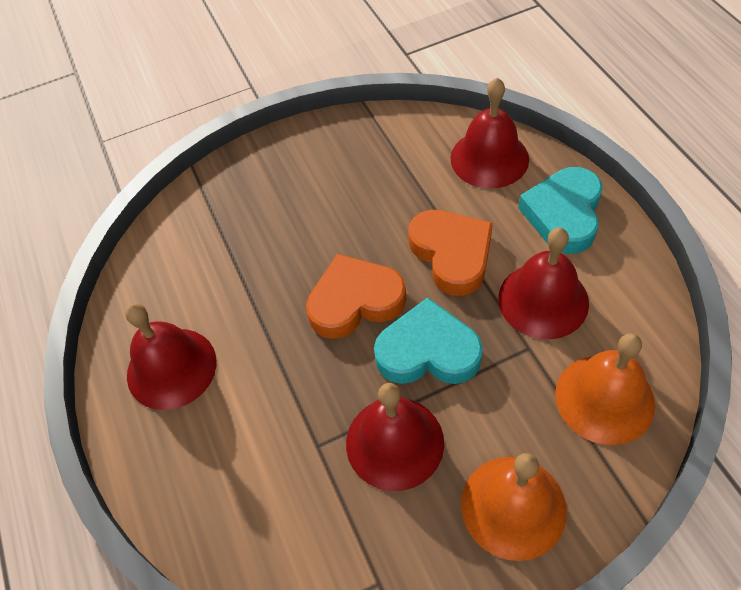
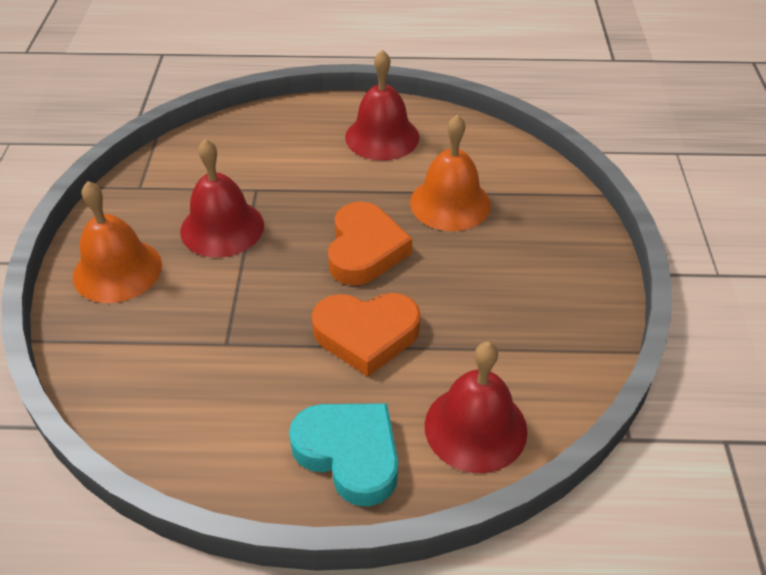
camera: 110 degrees right, 10 degrees down
(428, 351) = (279, 276): turquoise heart -> none
(543, 300) = (263, 379): red bell -> none
(604, 398) = (138, 369): orange bell -> orange bell (450, 203)

